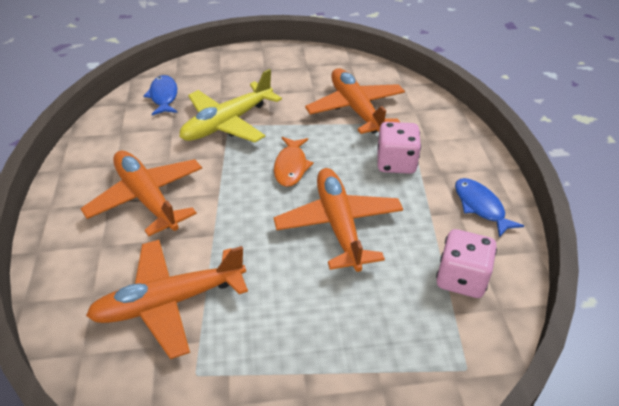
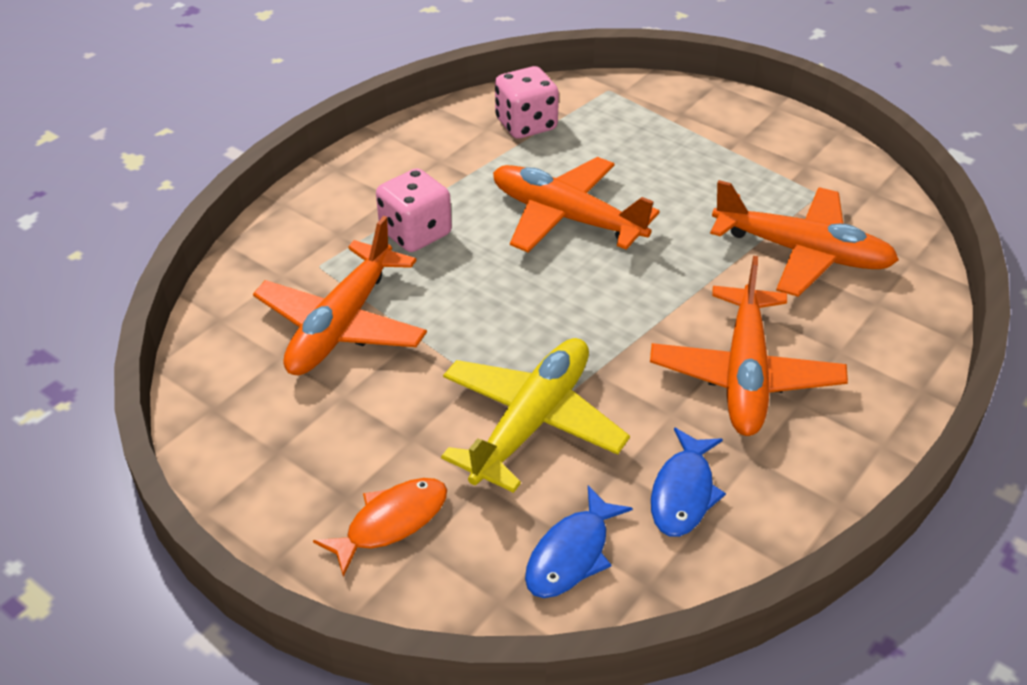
camera: 135 degrees left, 0 degrees up
(227, 123) = (532, 422): yellow plane -> yellow plane turned 60 degrees counterclockwise
(291, 166) = (531, 303): orange fish -> orange fish (391, 522)
(338, 225) = (566, 217): orange plane -> orange plane turned 90 degrees clockwise
(480, 207) = (414, 152): blue fish -> blue fish (683, 493)

